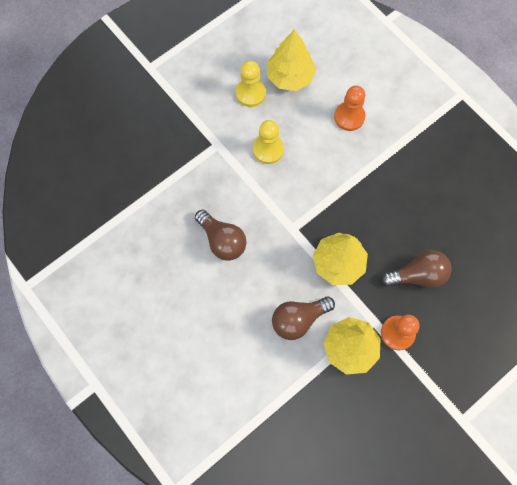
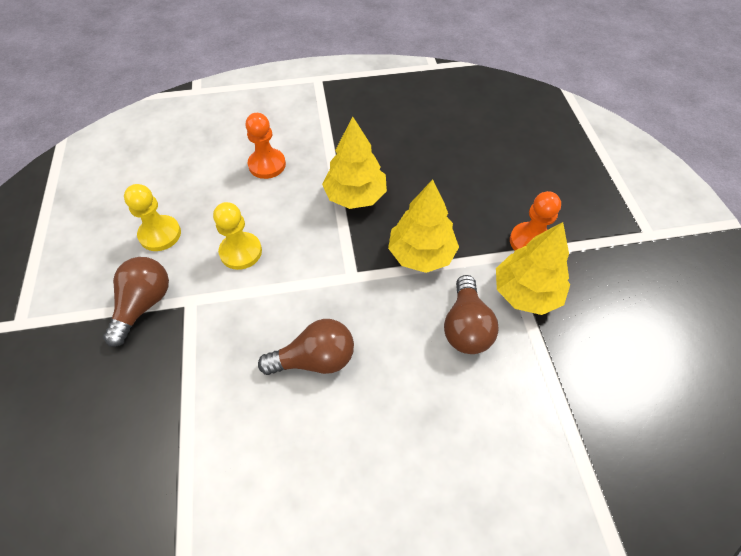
camera: 60 degrees left, 15 degrees down
(290, 77) = (177, 190): yellow tree -> yellow tree (355, 196)
(417, 275) = (475, 195): brown light bulb -> brown light bulb (144, 305)

